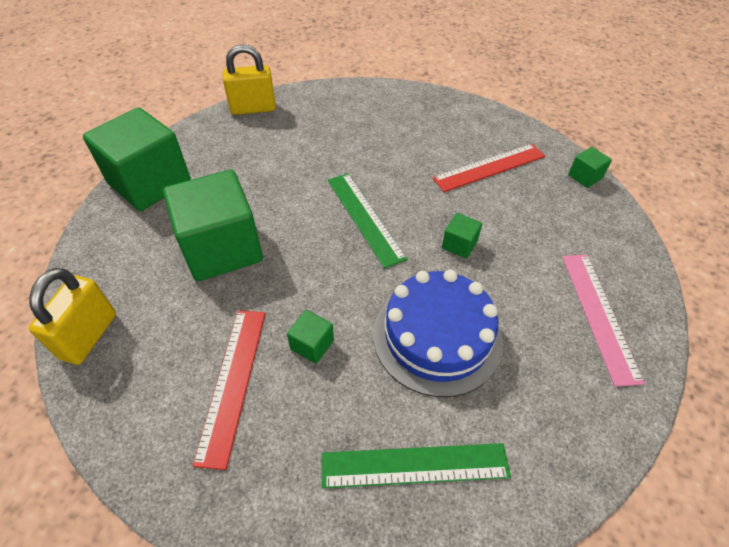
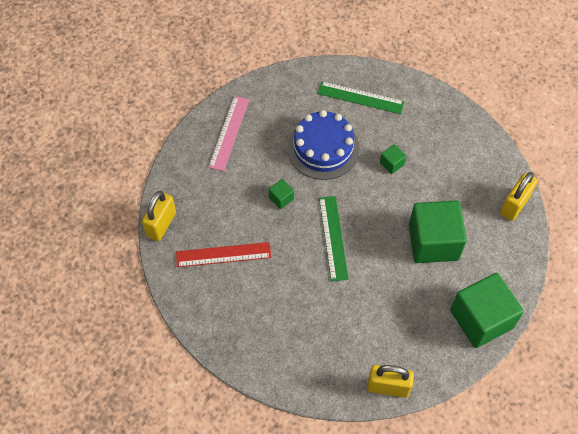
camera: 160 degrees left, 10 degrees up
(233, 382) = (437, 157): red ruler -> none
(585, 177) = (161, 224): green cube -> yellow padlock

